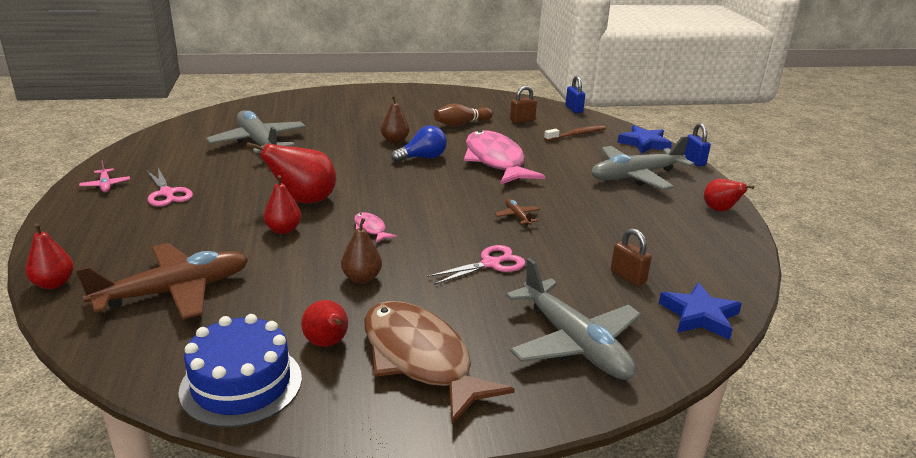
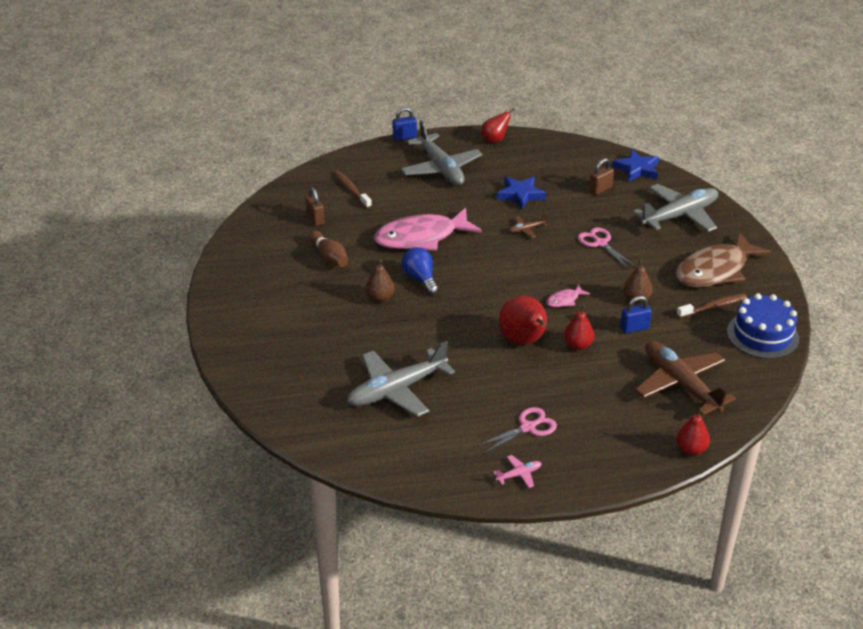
camera: 90 degrees left, 10 degrees up
(327, 343) = (713, 307): red pear -> brown toothbrush
(574, 109) = (280, 186): blue padlock -> blue padlock (634, 328)
(644, 143) = (368, 156): blue star -> blue star (520, 195)

